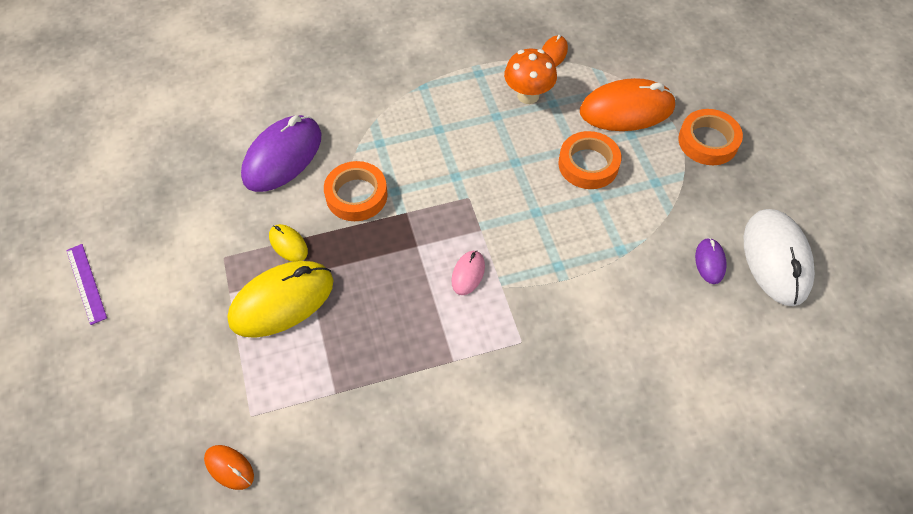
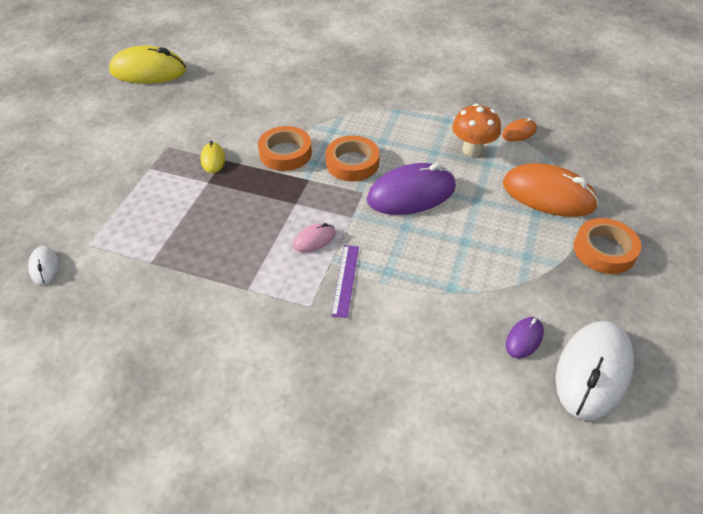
camera: 35 degrees right, 10 degrees down
(86, 283) = (79, 122): purple ruler -> purple ruler (346, 280)
(229, 467) = (44, 267): orange mouse -> white mouse
(282, 156) = (260, 109): purple mouse -> purple mouse (411, 194)
(282, 301) = (175, 189): yellow mouse -> yellow mouse (148, 71)
(588, 164) = (479, 216): orange tape -> orange tape (352, 163)

